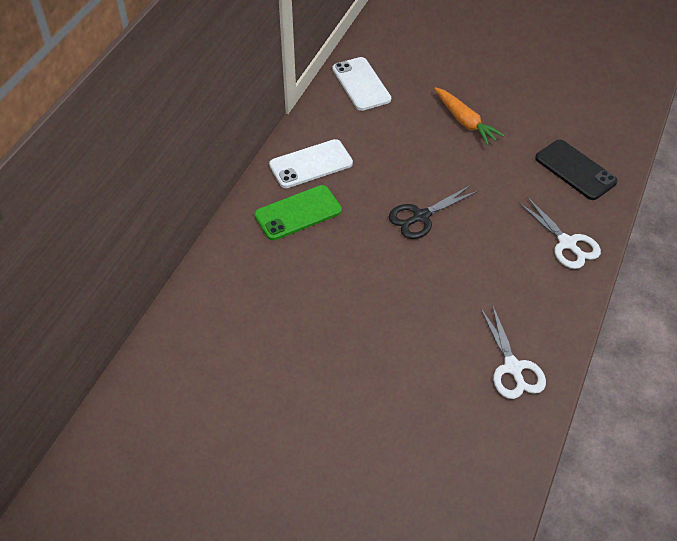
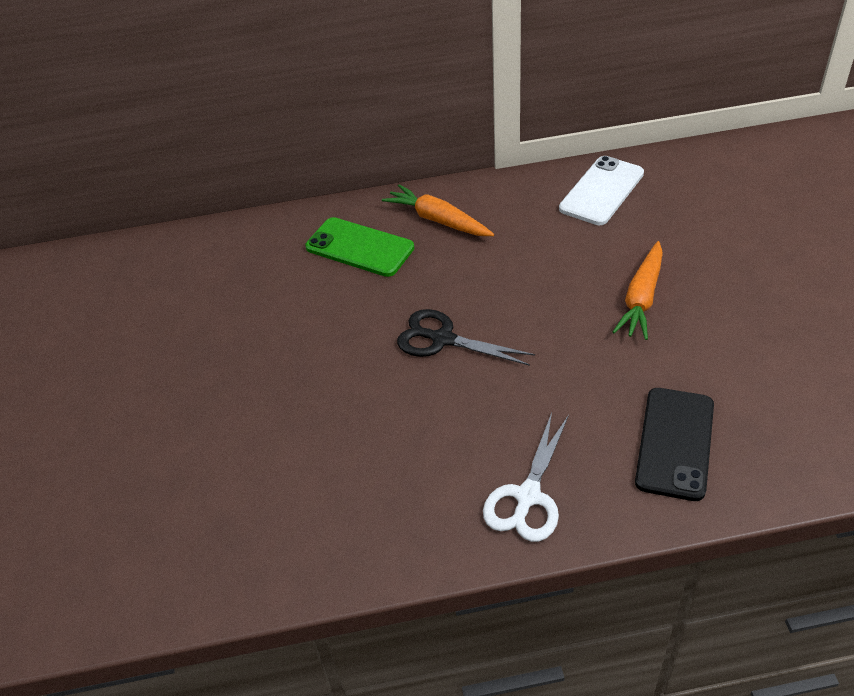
camera: 60 degrees right, 5 degrees down
(311, 164) = (438, 220): white phone -> orange carrot
(513, 368) = (271, 537): white scissors -> none

